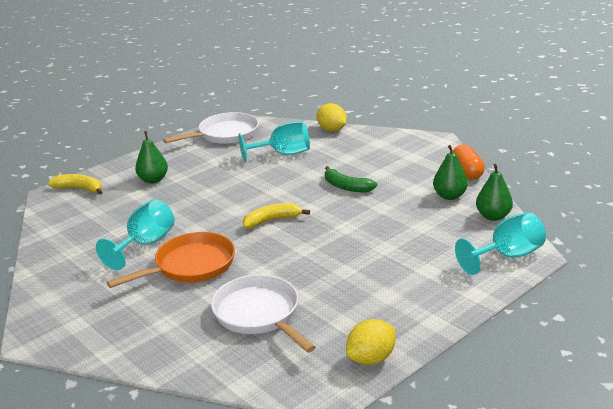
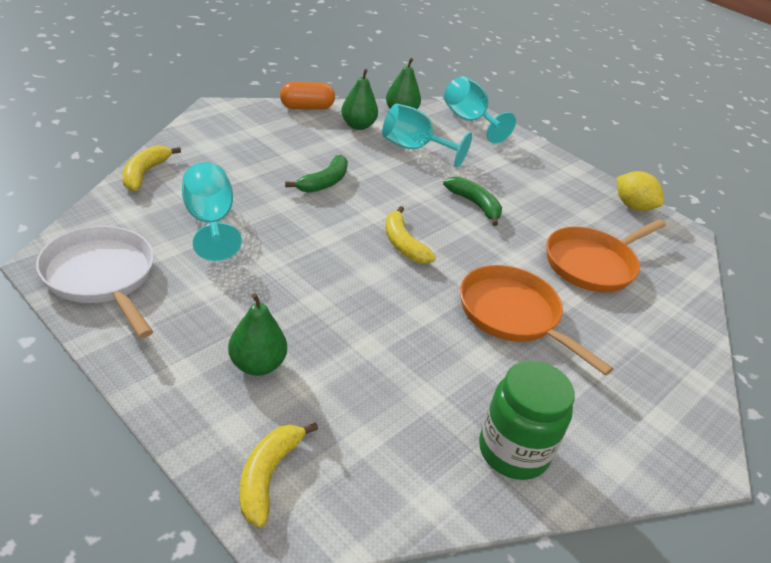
camera: 100 degrees left, 10 degrees up
(70, 258) = (513, 451): none -> green jar
(145, 244) = (466, 362): turquoise goblet -> turquoise goblet (414, 148)
(259, 314) = (593, 264): white pan -> orange pan
(332, 130) = (145, 173): yellow lemon -> yellow banana
(338, 254) = (475, 205): none -> green banana

